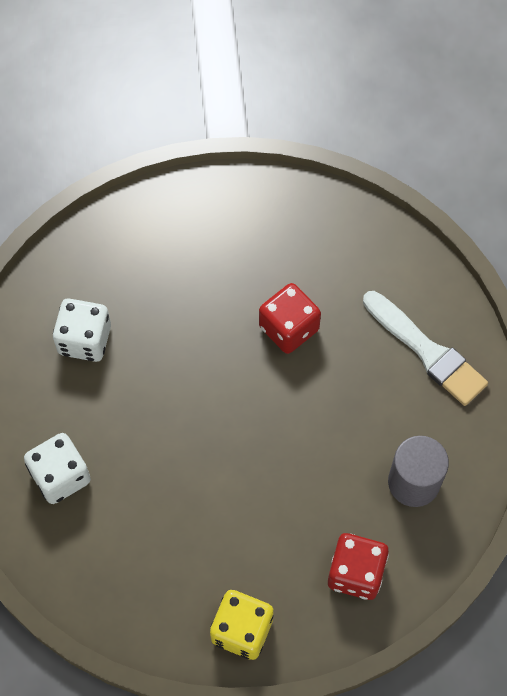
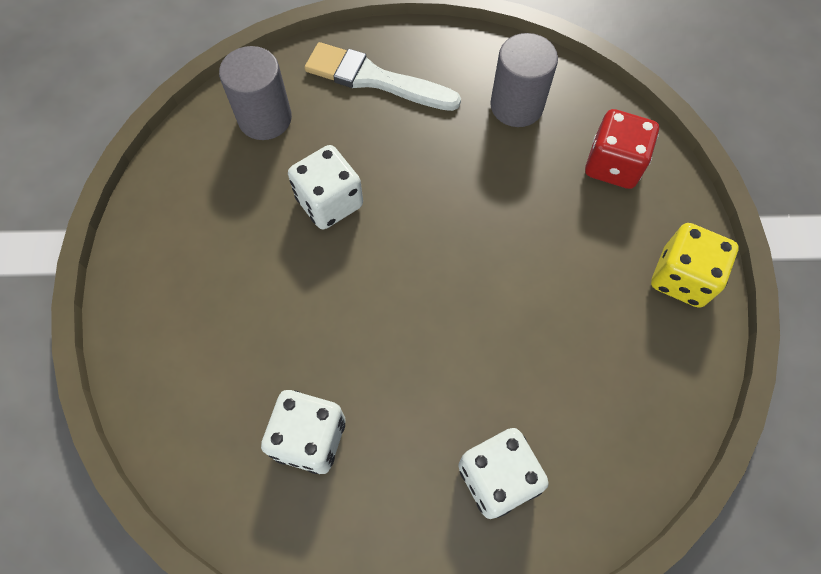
camera: 85 degrees left, 0 degrees up
(289, 328) = (329, 202): red dice -> white dice
(369, 264) = (265, 118): none -> grey cylinder
(427, 351) = (375, 79): white brush -> white brush turned 120 degrees counterclockwise

